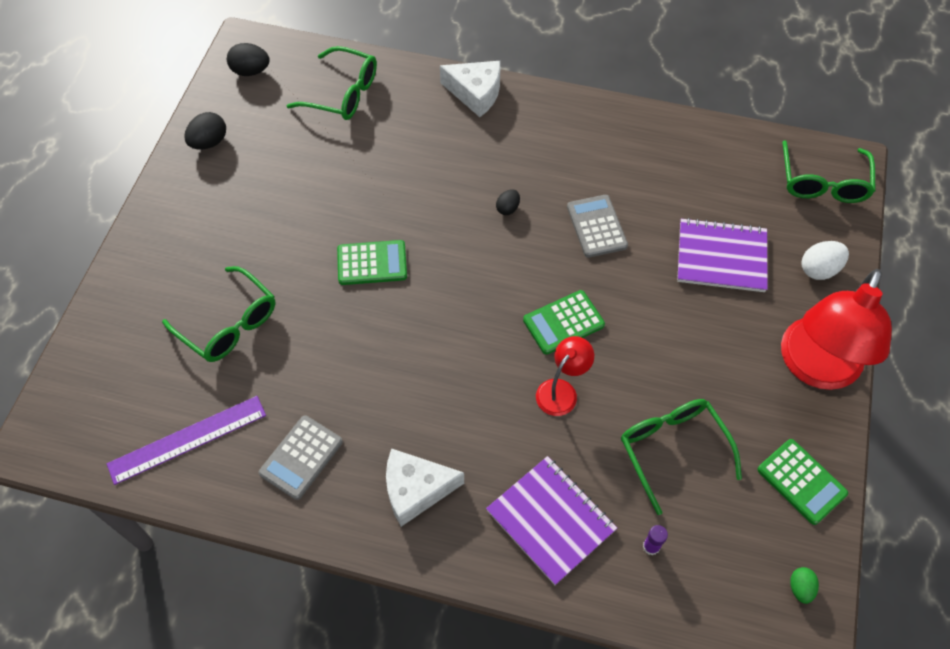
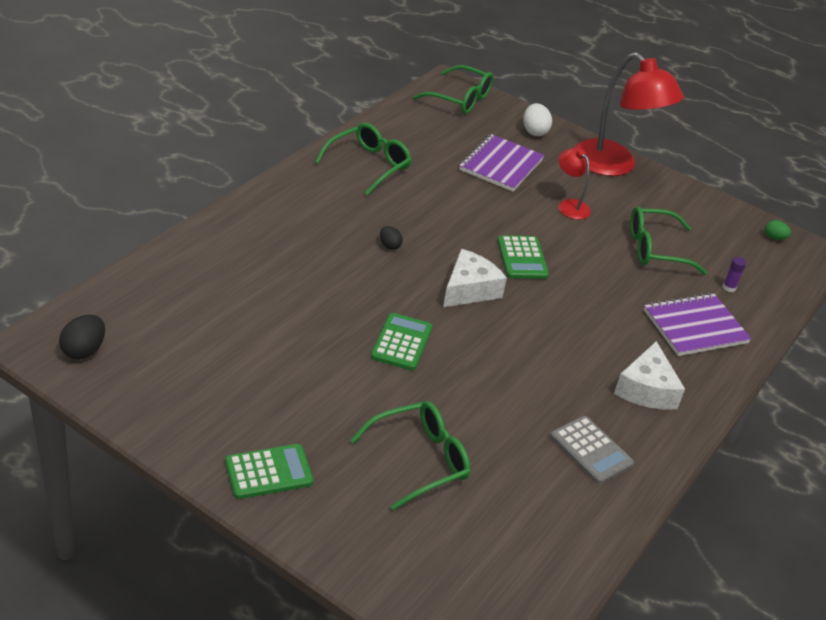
camera: 75 degrees left, 20 degrees down
(187, 439) = (542, 526): purple ruler -> none
(209, 142) = (165, 411): black egg -> none
(342, 93) = (174, 296): green glasses -> green glasses (368, 165)
(475, 93) = (243, 217): white cheese -> white cheese (469, 290)
(561, 390) = (584, 281): red lamp -> red lamp (569, 205)
(597, 226) = (437, 208): grey calculator -> none
(801, 482) = (698, 206): green calculator -> green calculator (269, 472)

